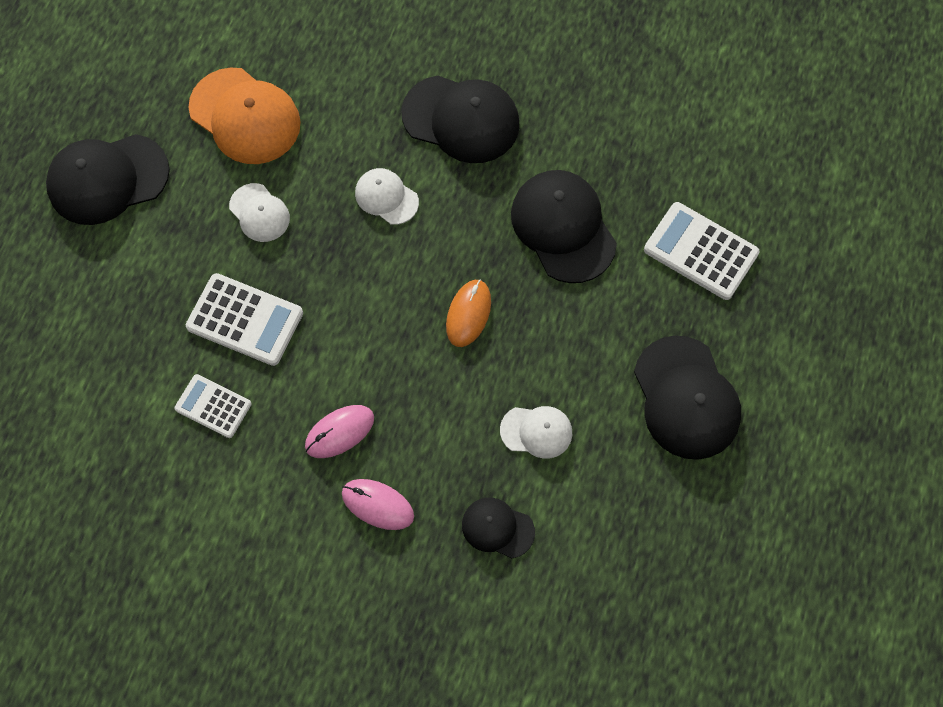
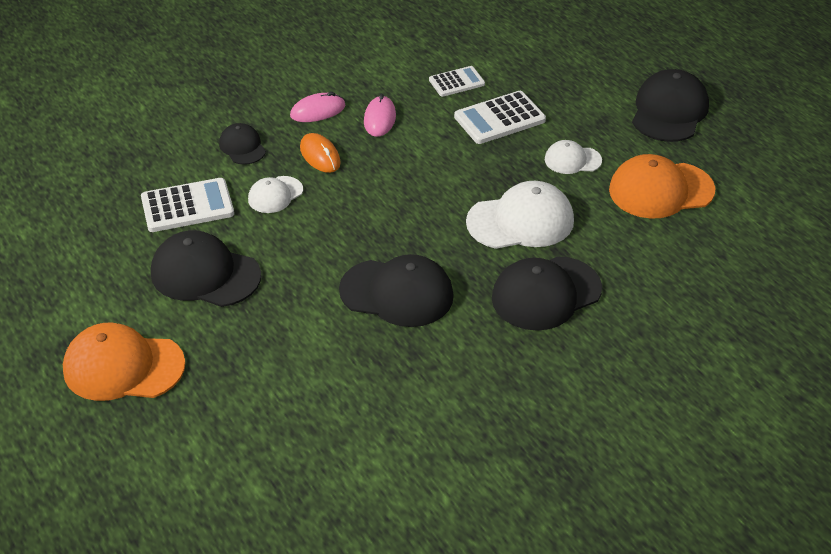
camera: 130 degrees right, 25 degrees down
(386, 197) = (521, 221): white cap -> white cap, size x1.81
(468, 314) = (389, 211): orange mouse -> orange mouse (320, 156)
(497, 528) = (242, 147): black cap -> black cap turned 90 degrees counterclockwise
(700, 251) = (291, 354): white calculator -> white calculator (187, 206)
(836, 364) = (123, 367): none -> orange cap

